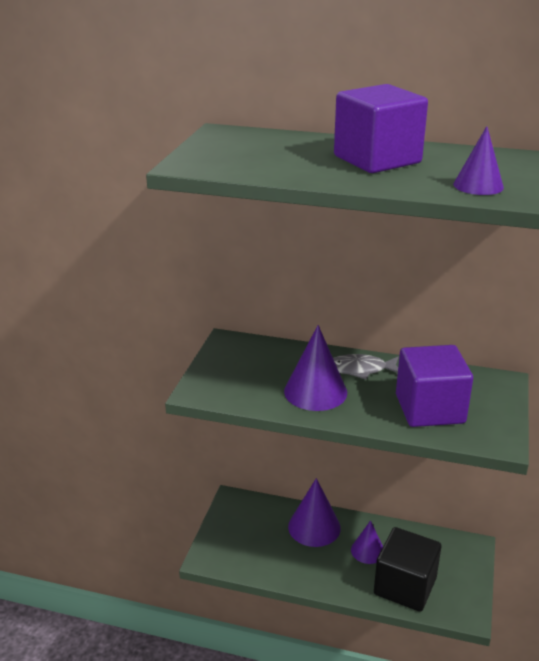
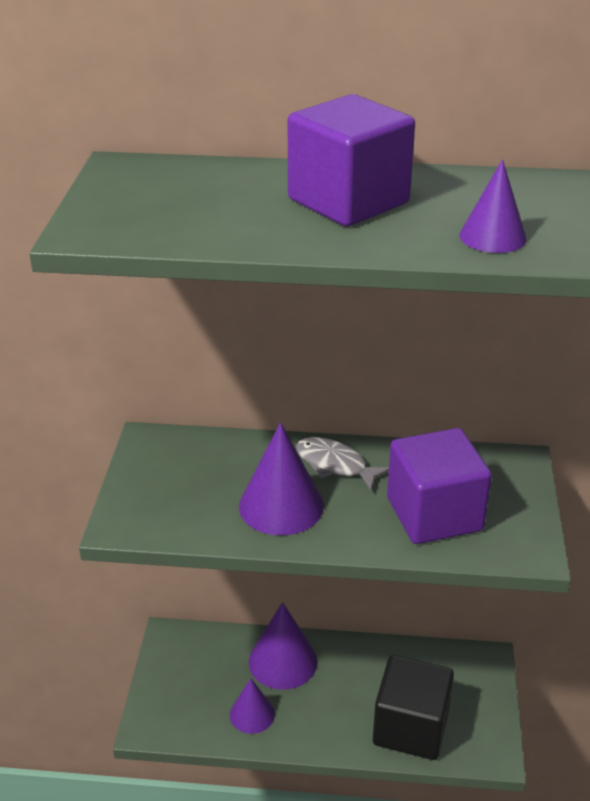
camera: 10 degrees left, 5 degrees up
(360, 369) = (335, 465): grey fish -> grey fish turned 45 degrees clockwise
(367, 551) = (356, 685): purple cone -> purple cone (252, 714)

